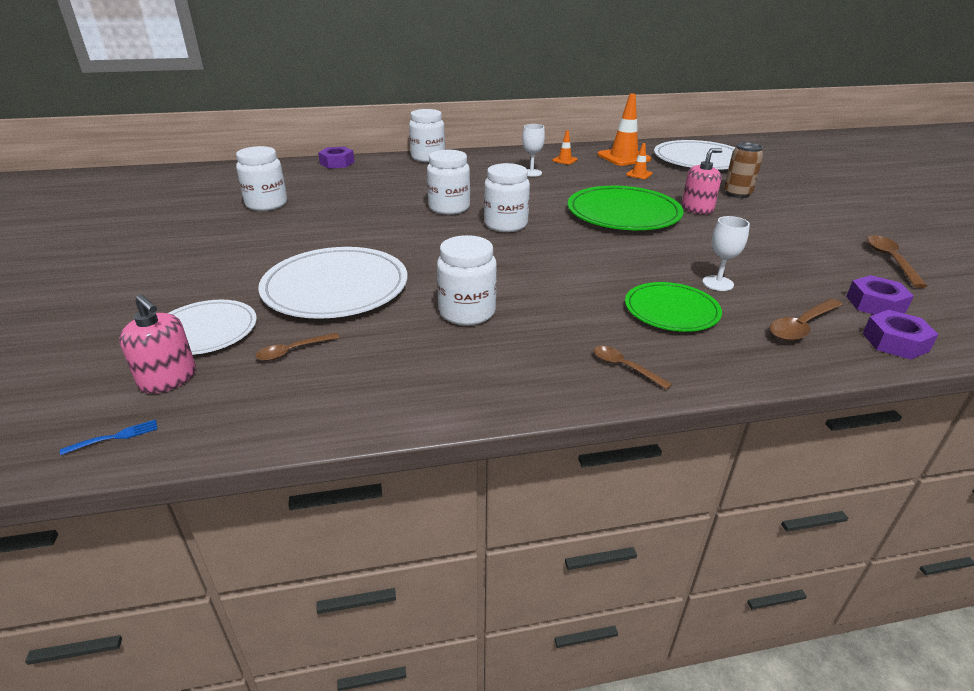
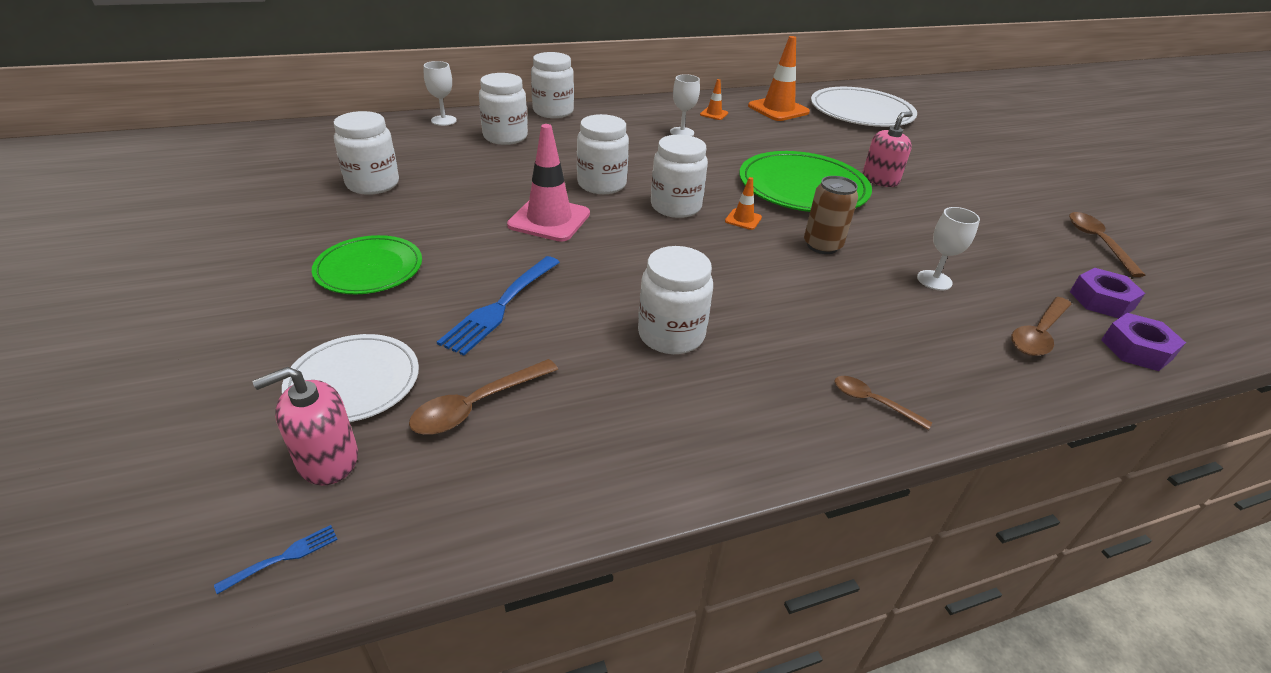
camera: 10 degrees left, 5 degrees up
(168, 379) = (328, 459): pink soap dispenser -> pink soap dispenser turned 120 degrees clockwise
(293, 351) = (477, 405): brown spoon -> brown spoon, size x1.55
(335, 287) = (500, 306): white plate -> blue fork
(337, 163) = (443, 120): purple nut -> white goblet
(382, 174) = (505, 137): none -> white jar
(396, 231) = (549, 219): none -> pink traffic cone
(639, 174) = (802, 133): orange traffic cone -> orange traffic cone (743, 219)
(671, 310) = (897, 320): green plate -> green plate (369, 268)
(737, 194) = (915, 158): brown can -> brown can (822, 245)

